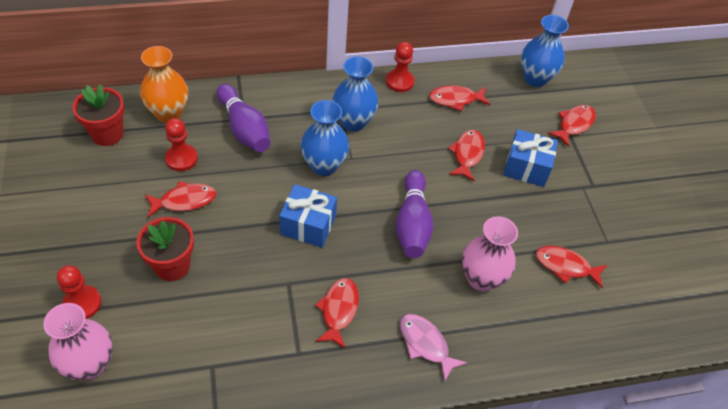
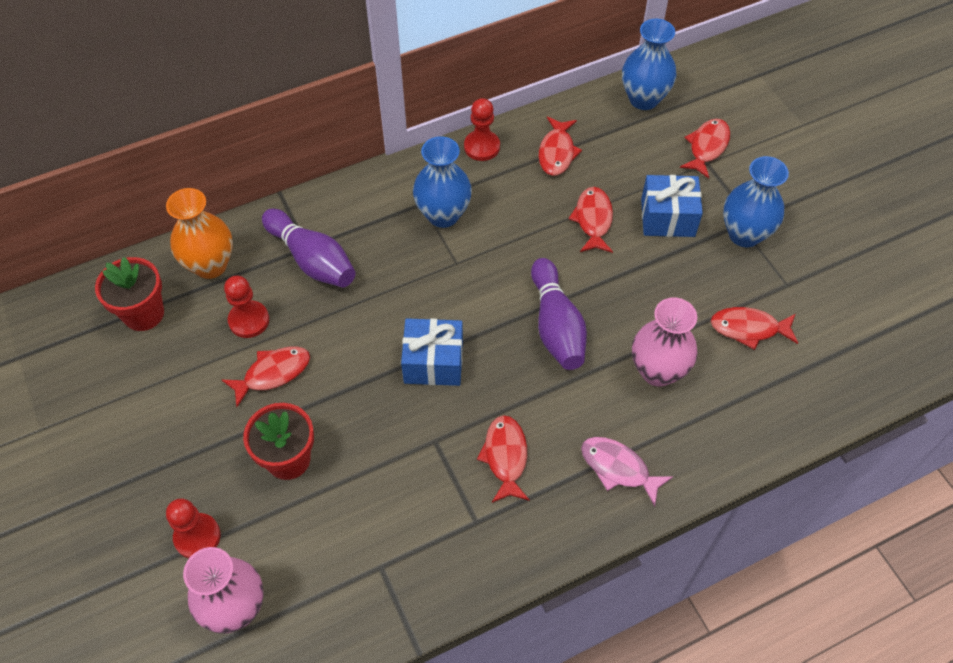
camera: 10 degrees left, 5 degrees up
(324, 165) = (426, 281): blue vase -> blue vase (744, 234)
(455, 100) = (557, 152): red fish -> red fish turned 60 degrees counterclockwise

